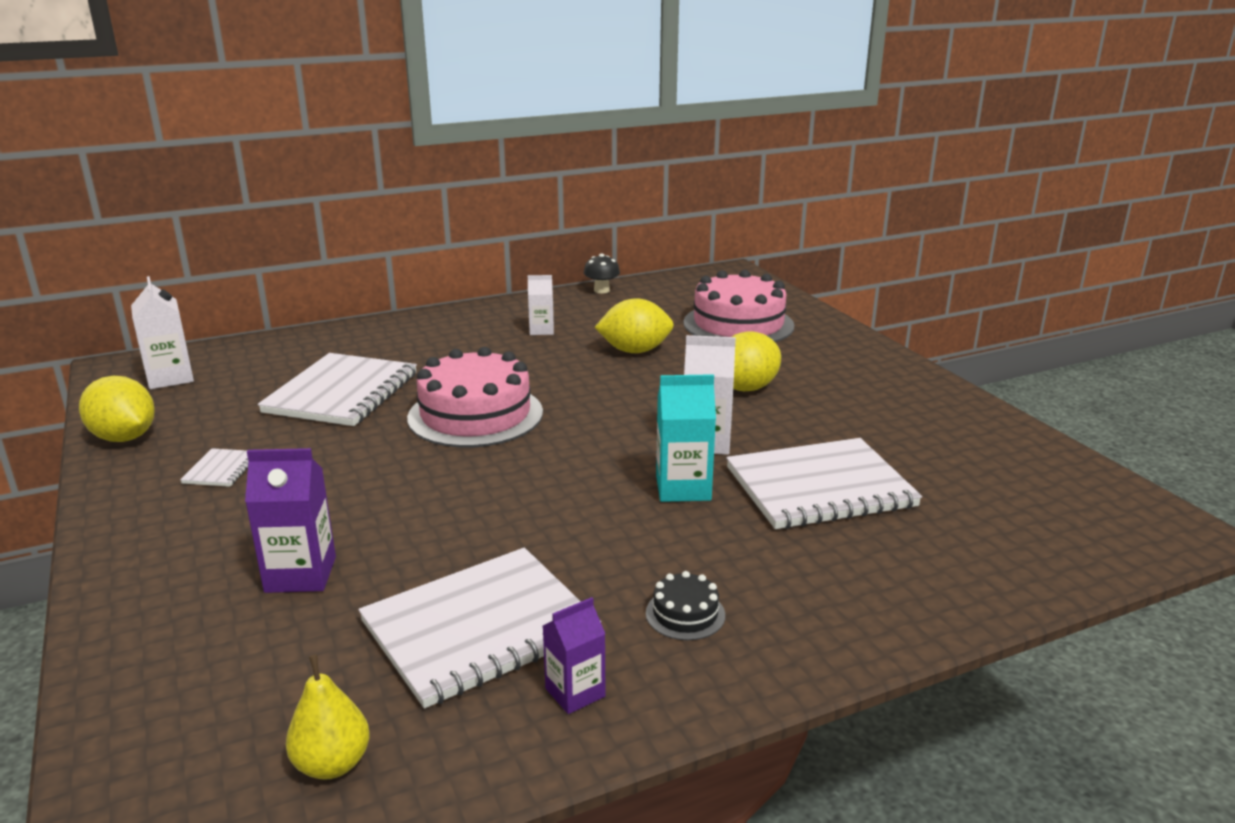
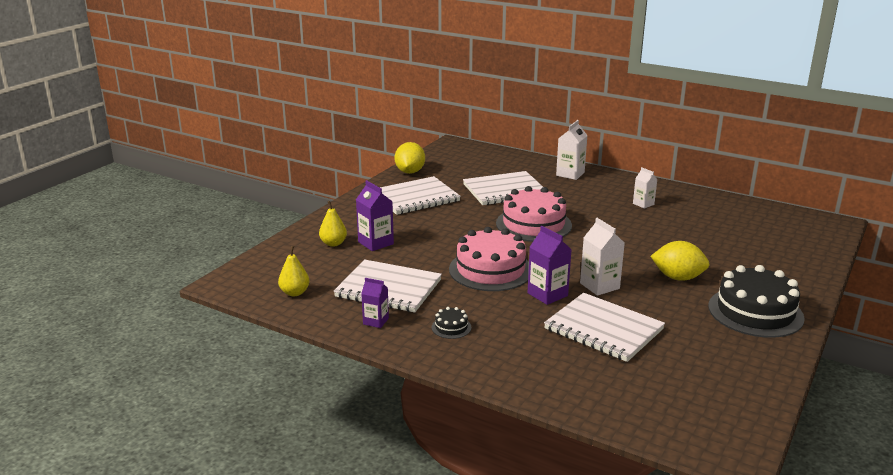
camera: 55 degrees right, 0 degrees up
(170, 378) = (461, 156): white carton -> white carton (570, 174)
(220, 625) = (333, 243): none -> yellow pear
(221, 469) = (416, 198): white notebook -> white notebook, size x2.35
(601, 290) = (723, 199): black mushroom -> none
(635, 351) = (665, 234): yellow lemon -> none
(683, 488) = (547, 294): turquoise carton -> purple carton
(738, 324) = (757, 250): pink cake -> pink cake (490, 270)
(870, 382) = (755, 312): none -> black cake

